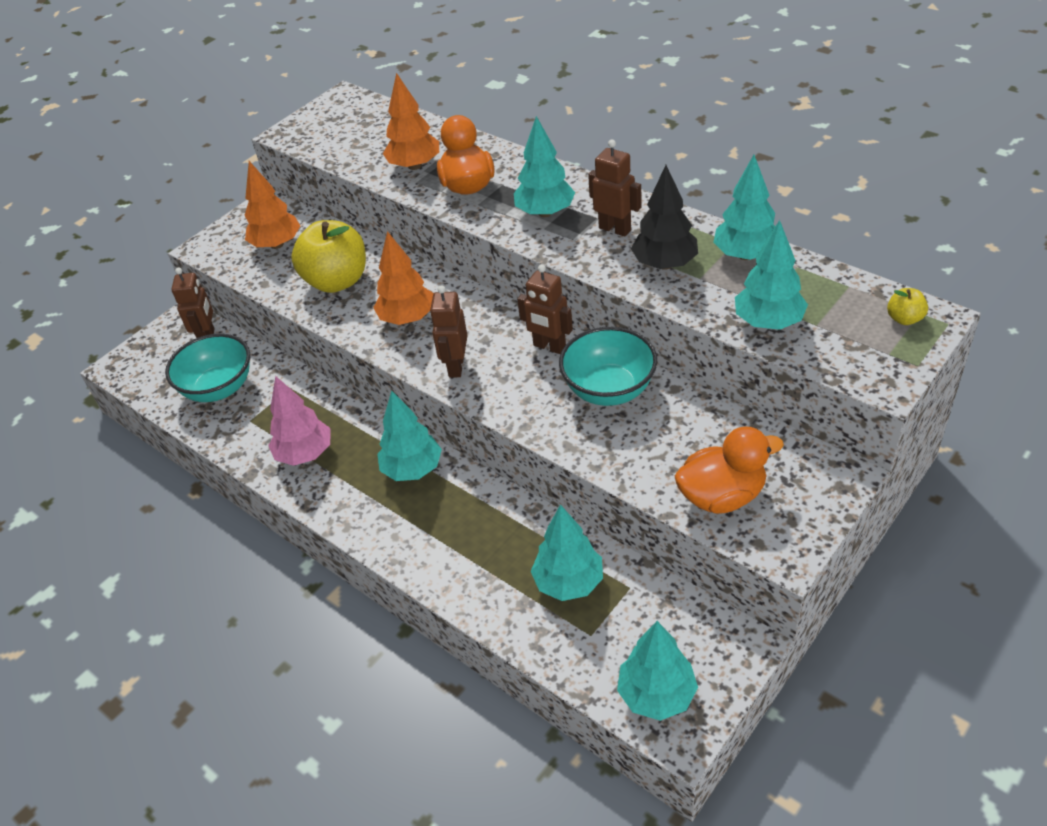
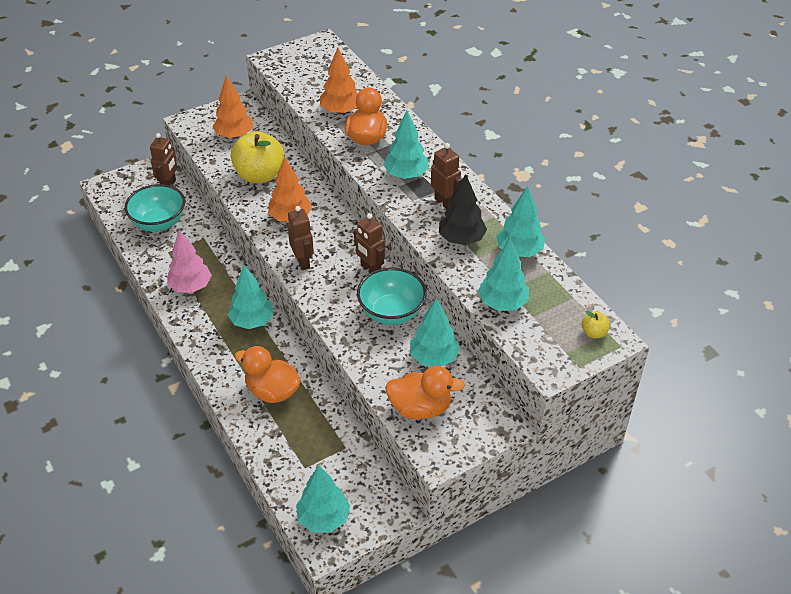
camera: 15 degrees right, 0 degrees up
(456, 366) = (303, 262): brown robot -> brown robot turned 135 degrees clockwise
(490, 550) = (272, 391): none -> orange duck
(569, 582) = (309, 430): turquoise tree -> turquoise tree (433, 358)

